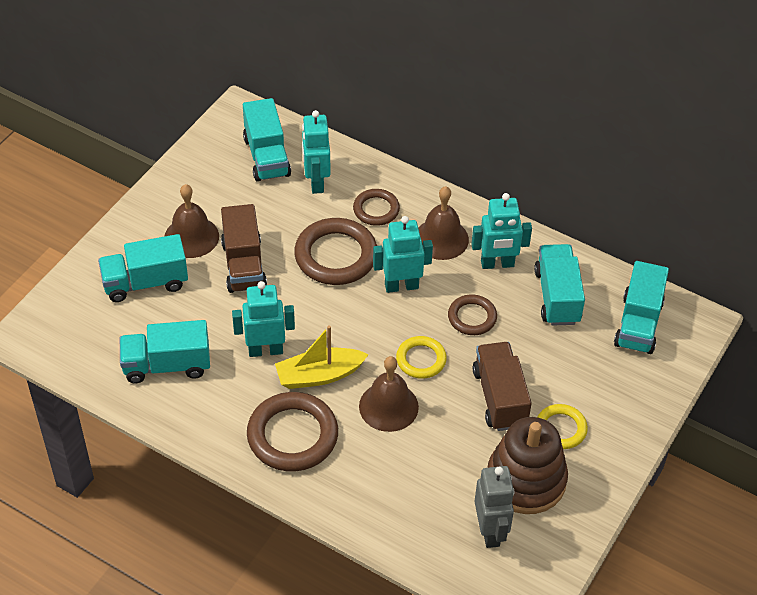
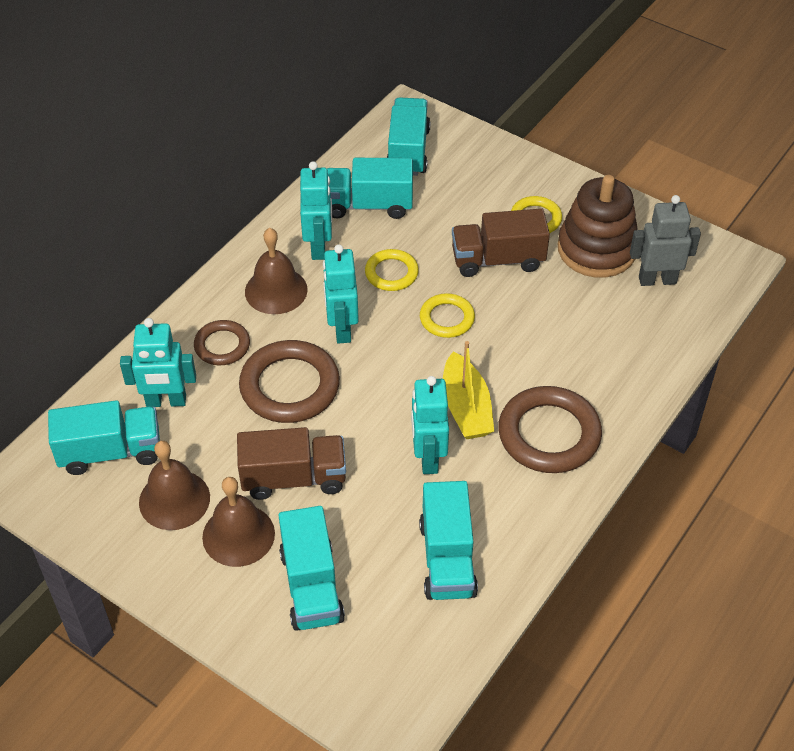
camera: 85 degrees left, 0 degrees up
(388, 406) = (509, 349): brown bell -> brown bell (174, 499)
(472, 317) = (391, 273): brown ring -> yellow ring
(638, 324) = (408, 151): turquoise truck -> turquoise truck turned 105 degrees counterclockwise

